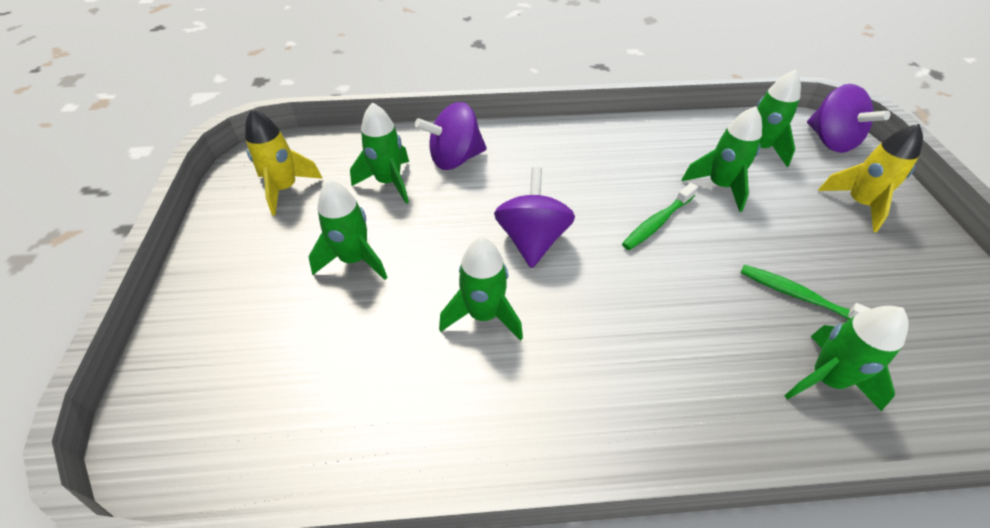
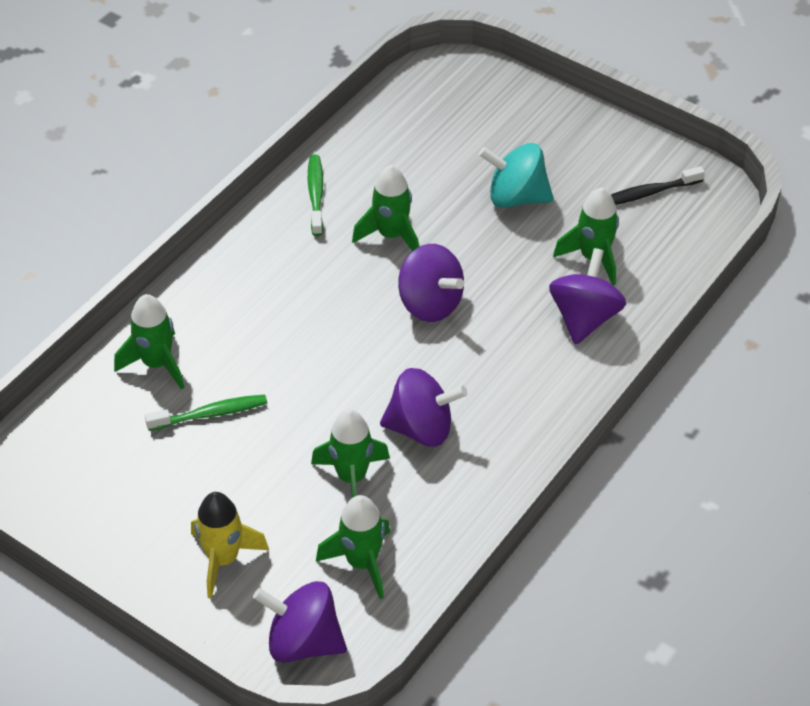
camera: 130 degrees right, 0 degrees up
(285, 189) = (648, 193): yellow rocket -> black toothbrush
(354, 259) = (516, 197): green rocket -> turquoise spinning top
(640, 179) = (421, 428): none -> purple spinning top
(657, 223) = (363, 394): green toothbrush -> green toothbrush (316, 194)

